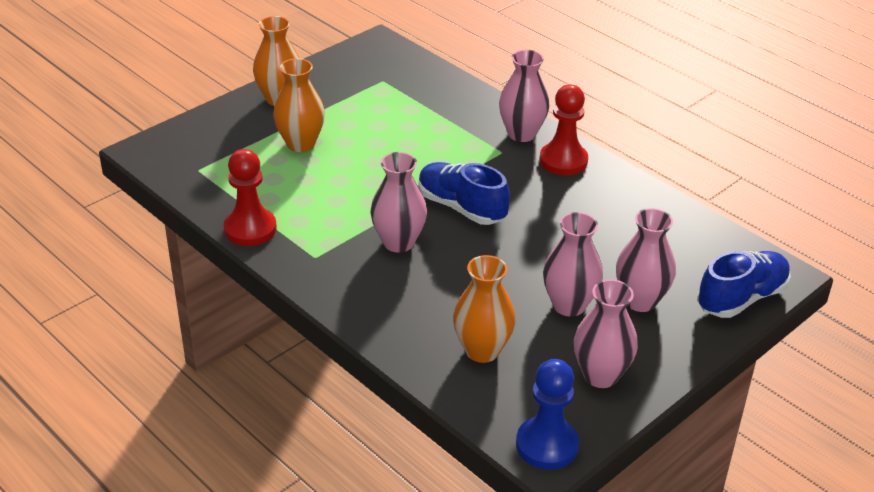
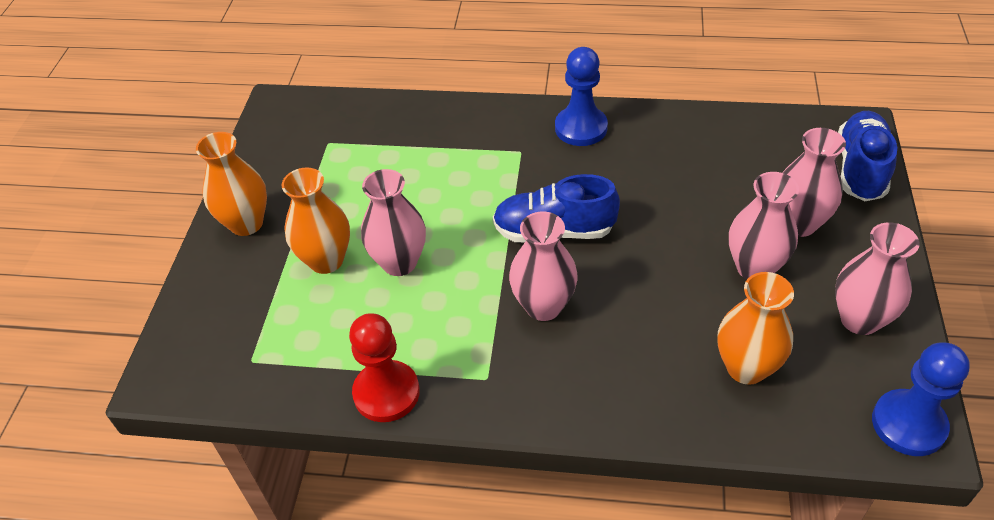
camera: 35 degrees left, 10 degrees up
(521, 134) = (516, 123): pink vase -> pink vase (399, 262)
(563, 161) = (581, 128): red pawn -> blue pawn

